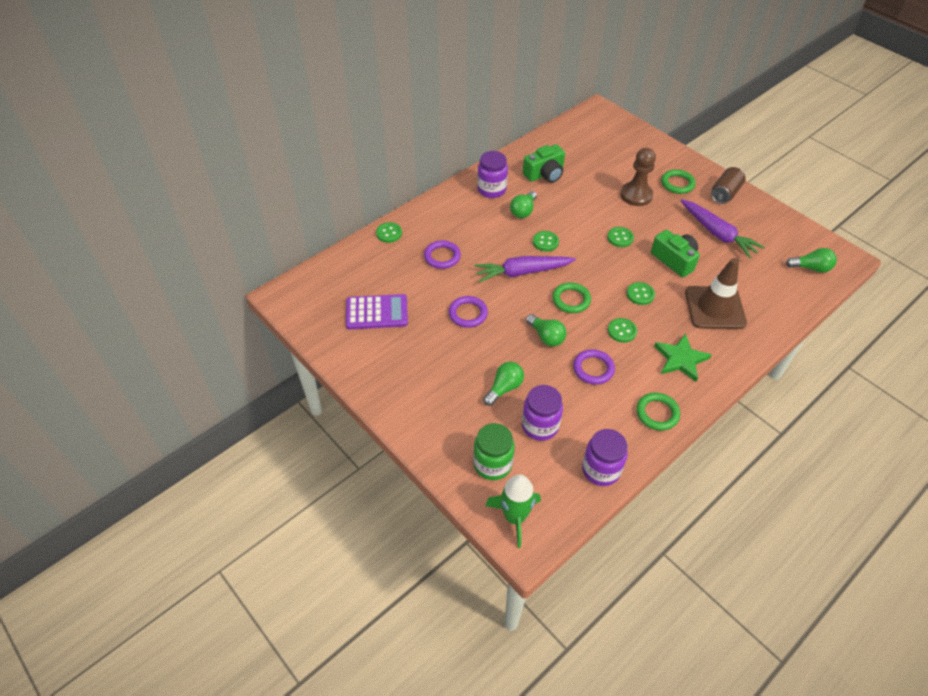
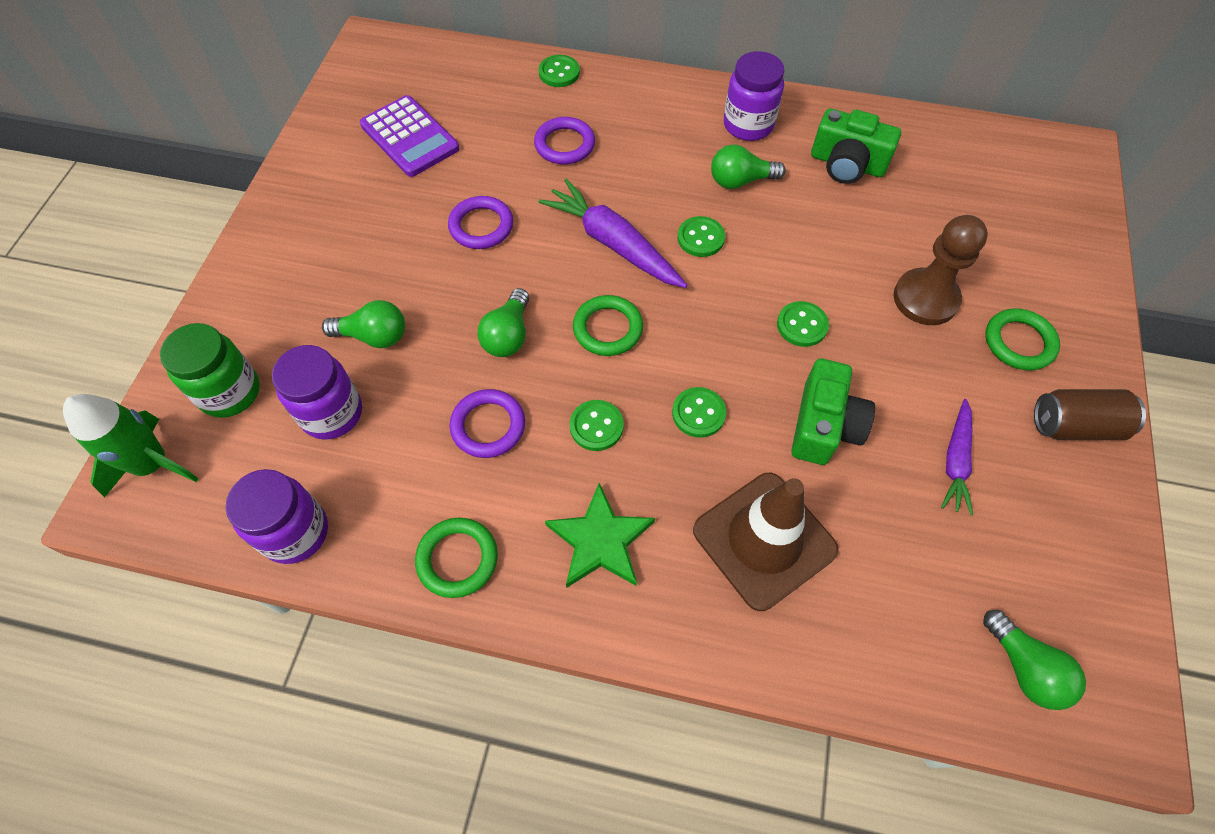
camera: 55 degrees right, 10 degrees up
(717, 234) = (955, 461): purple carrot -> purple carrot, size x0.61

